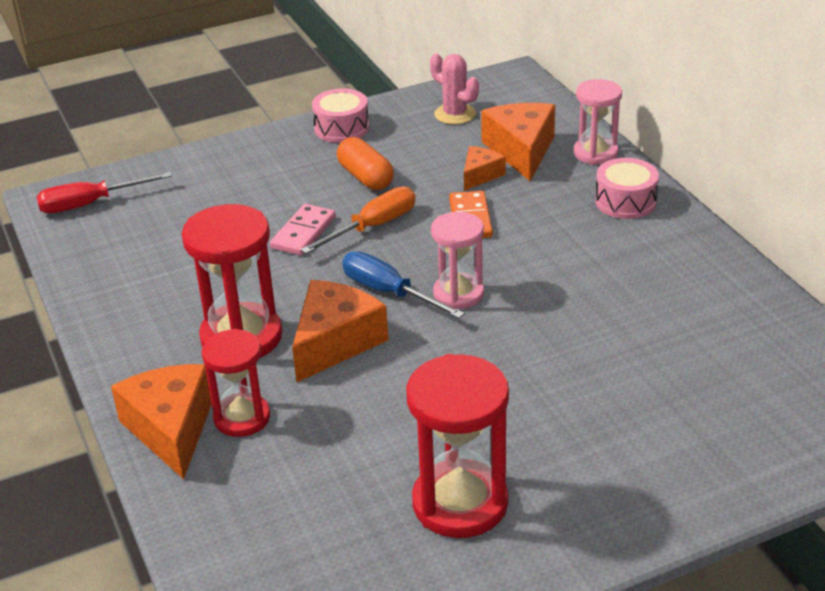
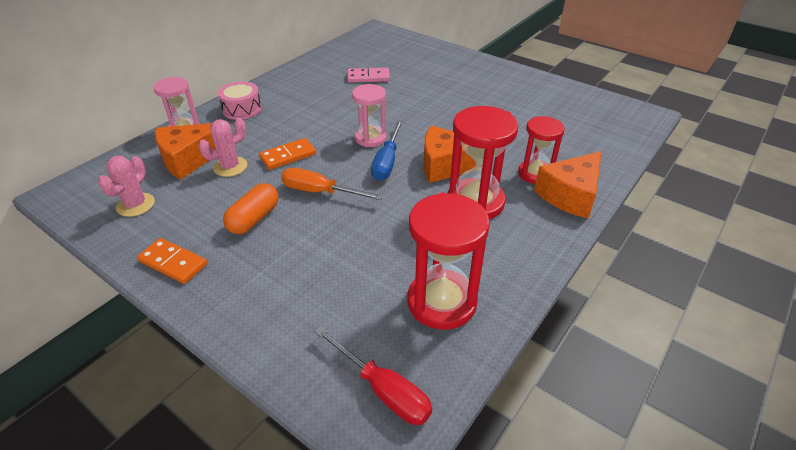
camera: 120 degrees left, 5 degrees up
(303, 233) = (346, 221): pink domino -> pink domino (368, 77)
(341, 128) = (173, 263): pink drum -> orange domino
(460, 503) = (515, 98): red hourglass -> red hourglass (441, 302)
(480, 175) = (230, 167): orange cheese -> pink cactus

